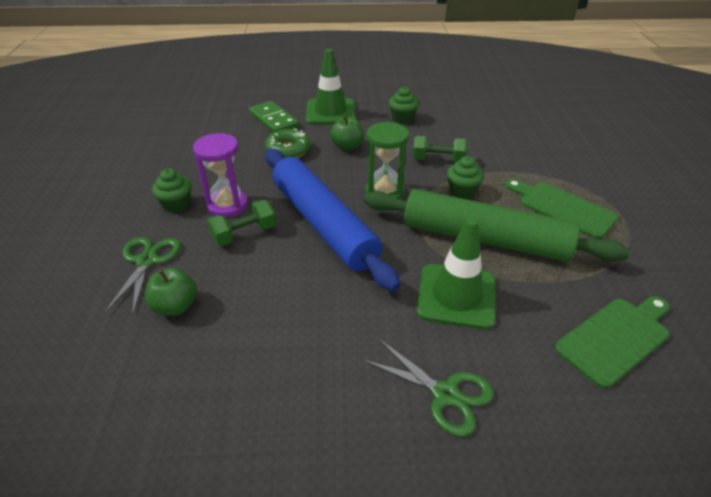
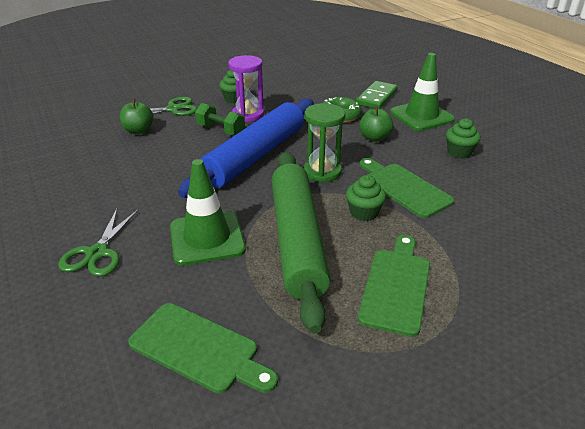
camera: 65 degrees right, 5 degrees down
(438, 160) = (404, 188): green dumbbell -> green cutting board

